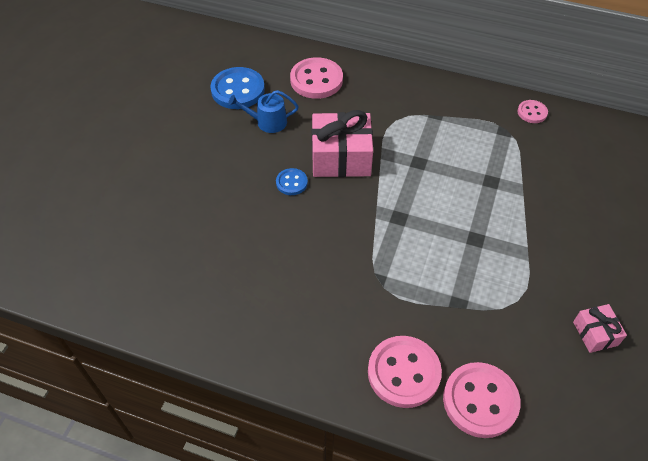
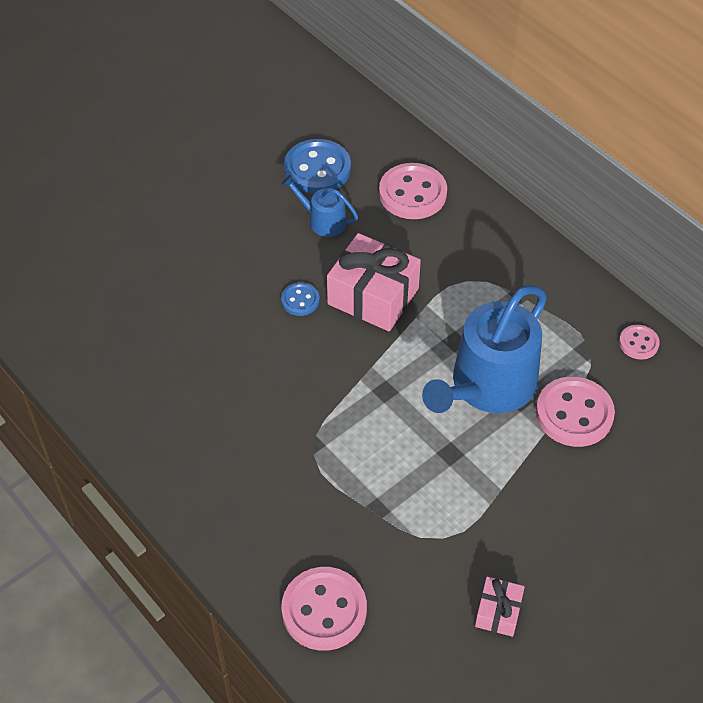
camera: 30 degrees right, 0 degrees up
(403, 372) = (270, 545): pink button -> pink button (574, 413)
(463, 182) = (488, 386): none -> blue watering can

